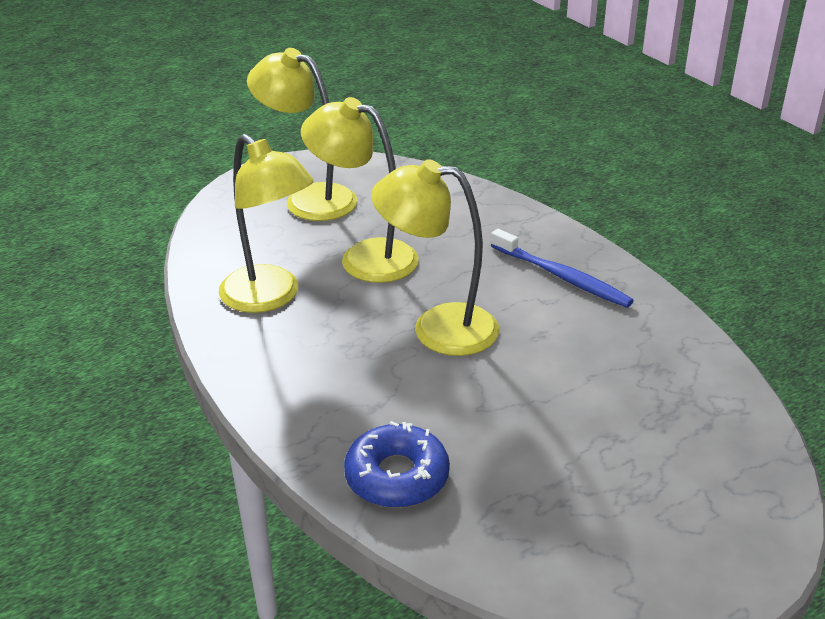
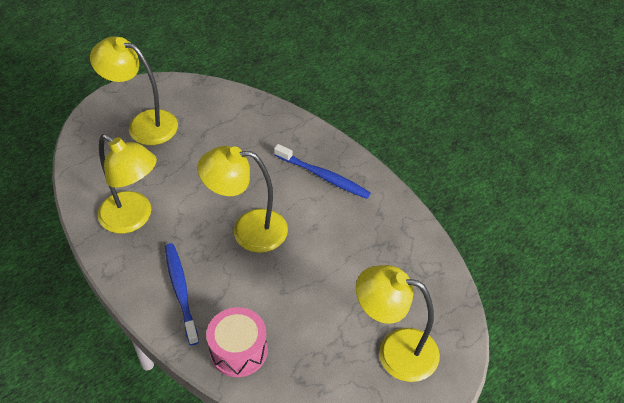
camera: 10 degrees left, 15 degrees up
(320, 390) = (181, 291): none -> blue toothbrush
(364, 257) = (191, 174): yellow lamp -> yellow lamp (395, 351)
(397, 476) = (238, 350): blue donut -> pink drum

